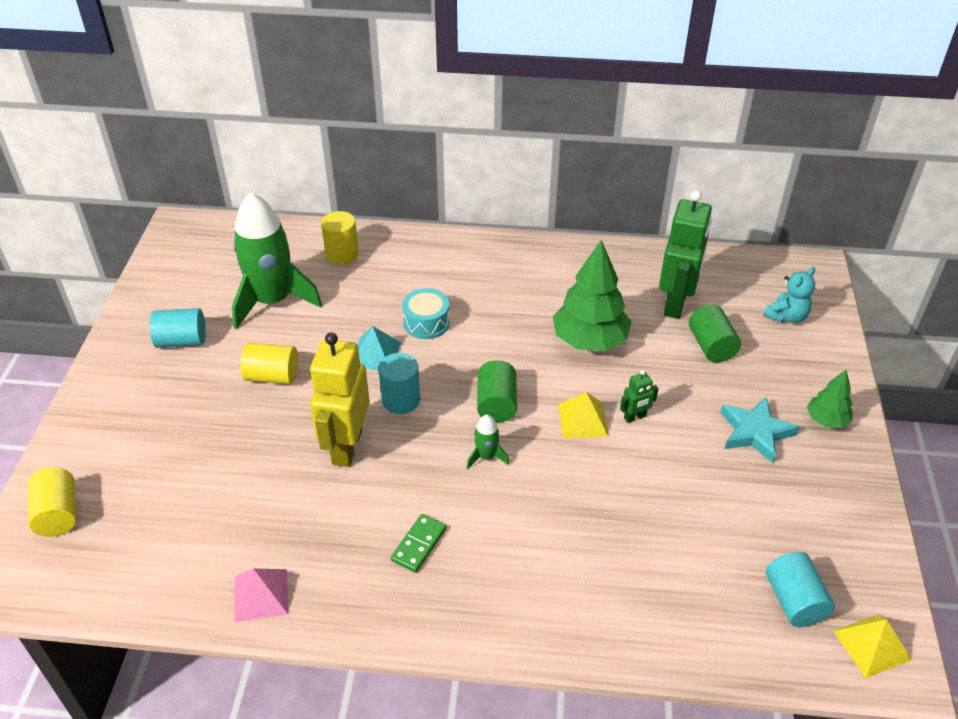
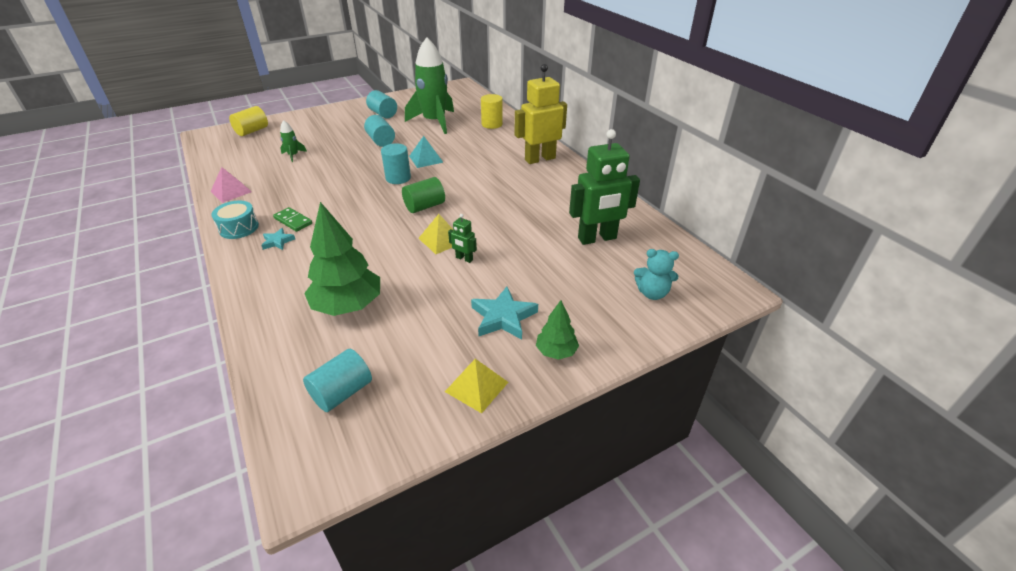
camera: 55 degrees right, 5 degrees down
(272, 376) = (381, 141): yellow cylinder -> turquoise cylinder
(346, 446) = (349, 176): yellow robot -> yellow robot (540, 159)
(418, 544) = (293, 221): green domino -> green domino turned 45 degrees clockwise
(426, 322) = (467, 163): turquoise drum -> turquoise drum (239, 228)
(459, 576) = (278, 241): none -> turquoise star
(486, 456) = (378, 218): green rocket -> green rocket (293, 155)
(589, 340) = (517, 218): green tree -> green tree (348, 306)
(711, 346) = (572, 268): green cylinder -> none
(872, 645) = (321, 455): yellow pyramid -> yellow pyramid (476, 387)

